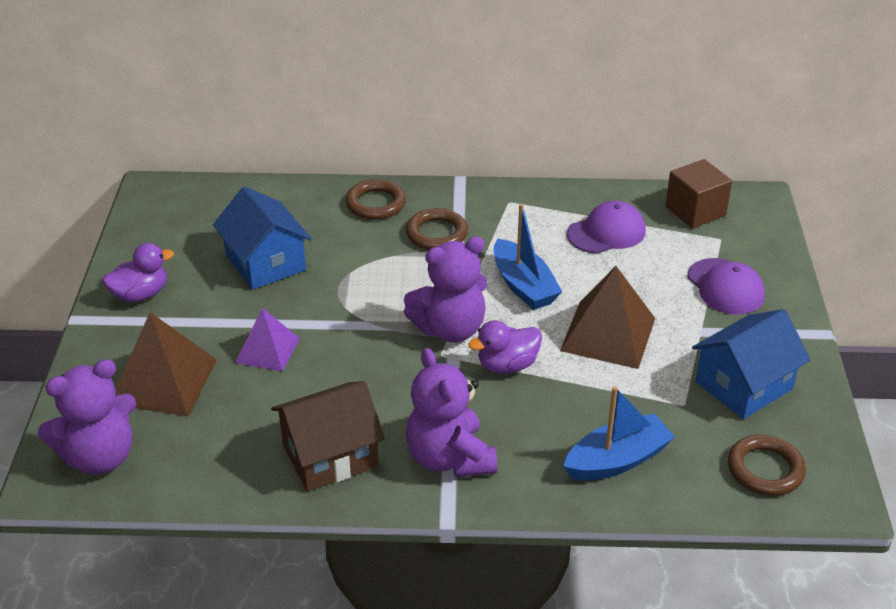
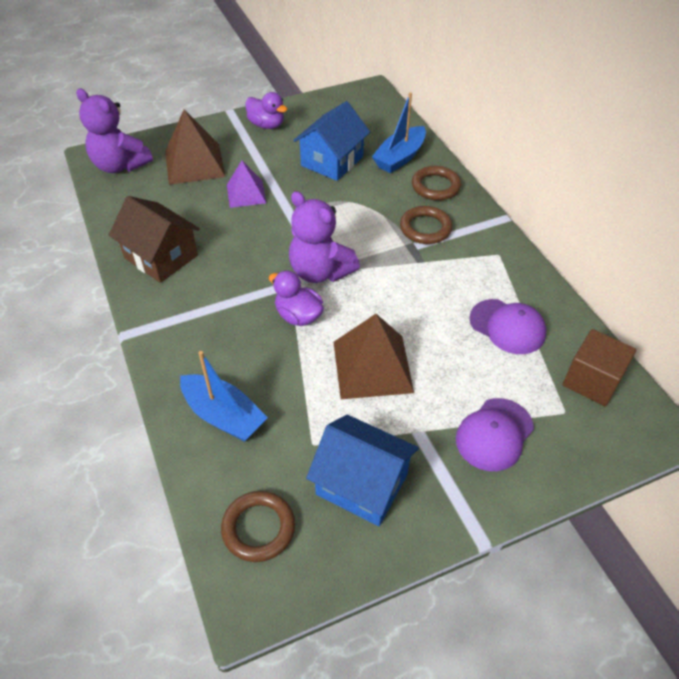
camera: 65 degrees right, 10 degrees up
(449, 458) = (183, 316): purple teddy bear -> none
(523, 286) = (398, 296): blue boat -> blue boat (400, 157)

